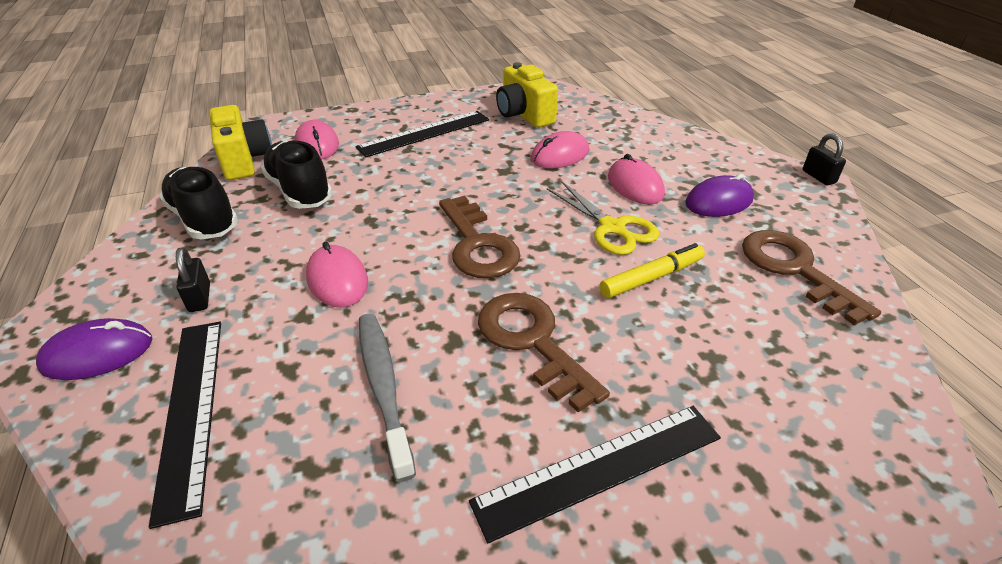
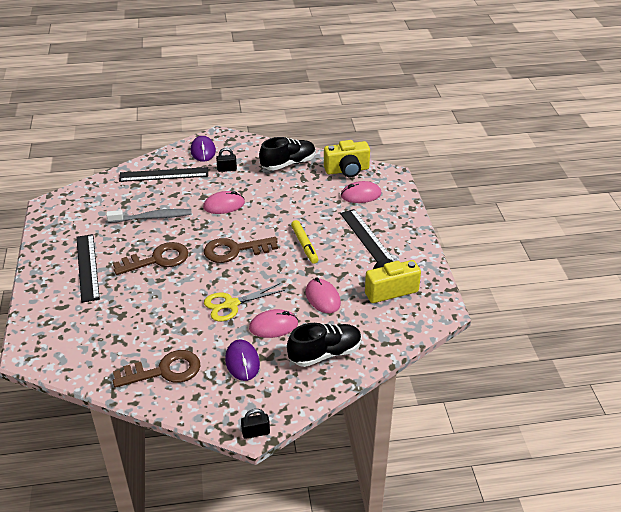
camera: 100 degrees right, 0 degrees up
(300, 191) = (307, 191): black shoe -> black shoe (325, 353)
(652, 278) = (182, 309): yellow marker -> yellow marker (304, 245)

